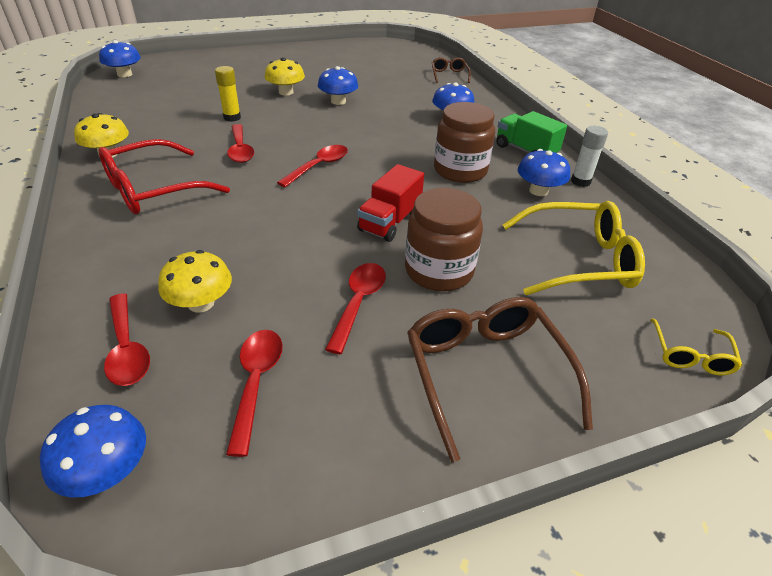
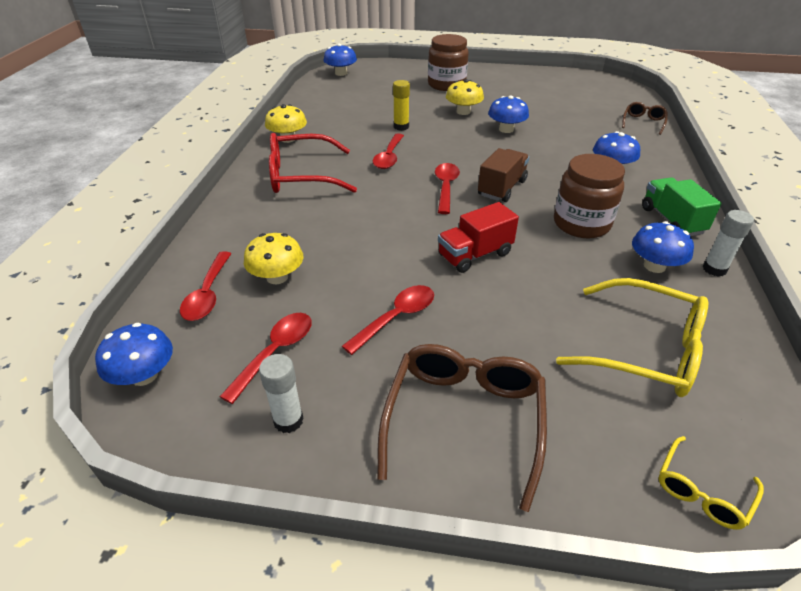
camera: 30 degrees right, 0 degrees up
(319, 166) = (446, 187): red spoon -> red spoon turned 60 degrees counterclockwise
(321, 446) = (288, 420): none -> white glue stick
(371, 155) = (501, 188): none -> brown truck
(439, 271) = (488, 313): brown jar -> brown jar (446, 85)

